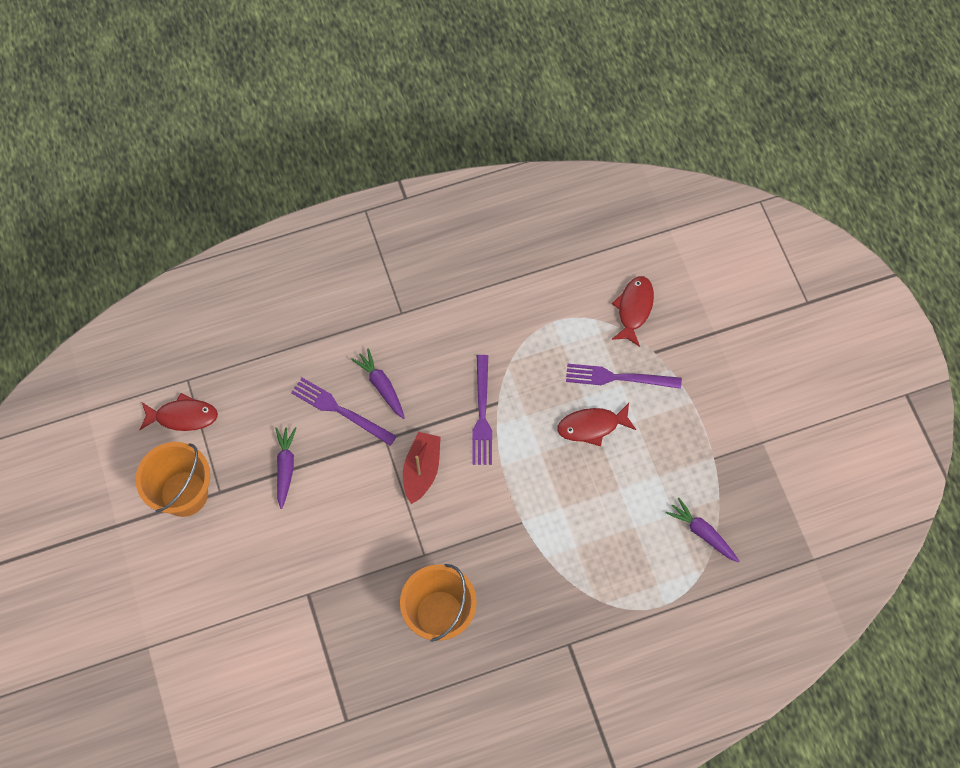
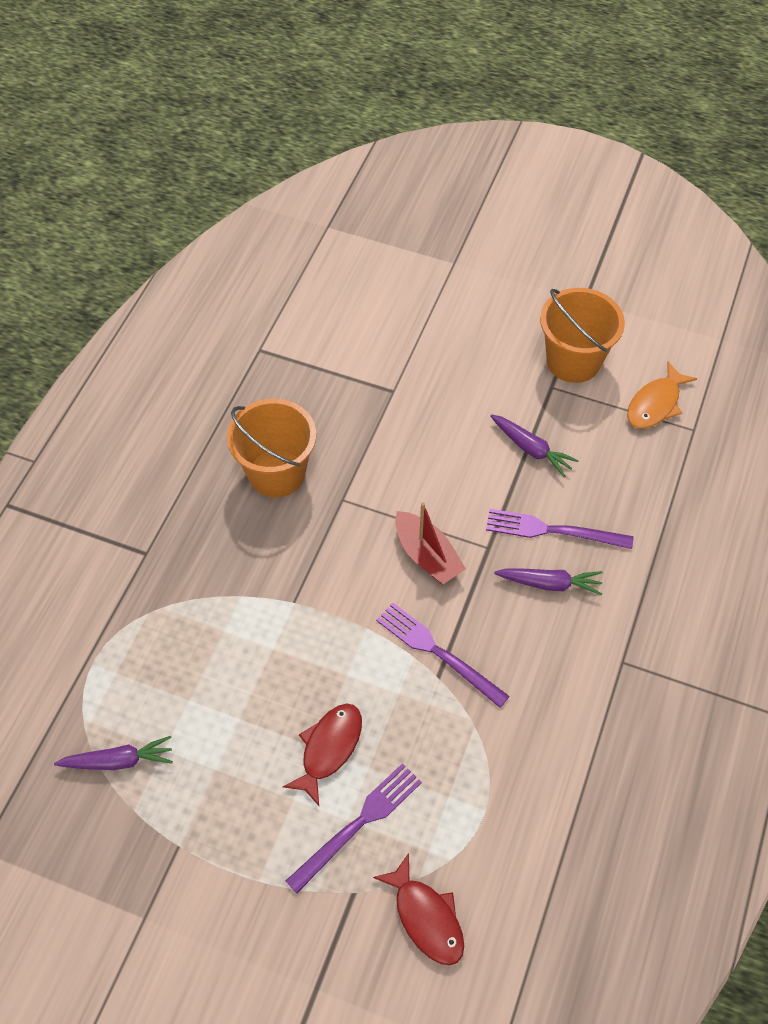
camera: 130 degrees right, 10 degrees down
(183, 416) = (655, 404): red fish -> orange fish
(340, 410) = (553, 530): purple fork -> purple fork turned 150 degrees counterclockwise

